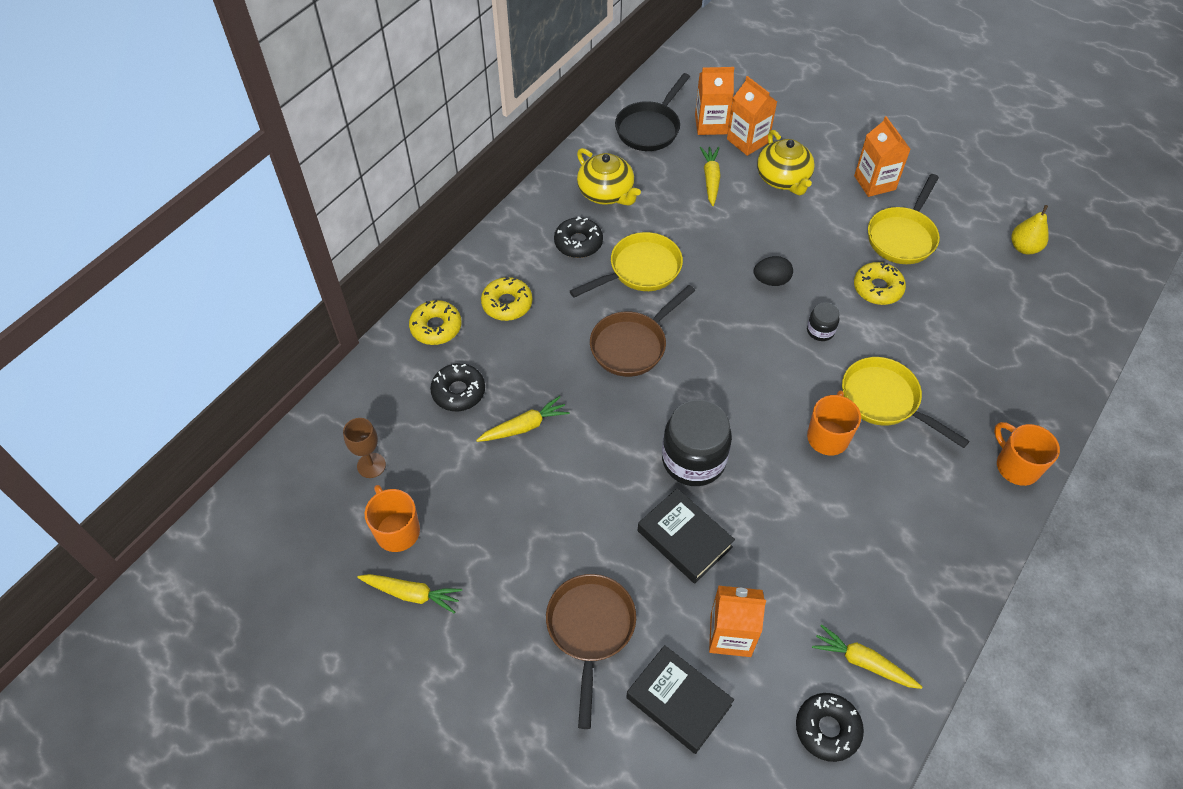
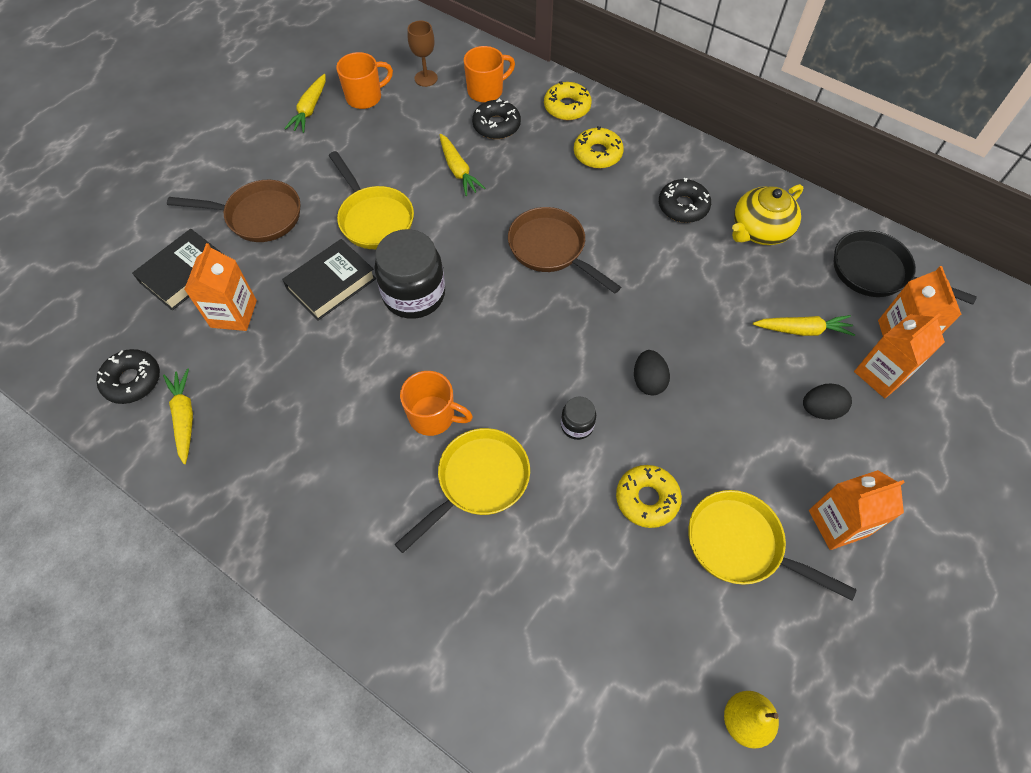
camera: 90 degrees right, 5 degrees up
(640, 270) = (651, 258): yellow pan -> yellow pan (374, 218)
(783, 179) = (820, 409): yellow teapot -> black egg
(863, 662) = (184, 417): yellow carrot -> yellow carrot turned 45 degrees counterclockwise
(1016, 466) = (380, 618): orange mug -> orange mug (486, 91)

